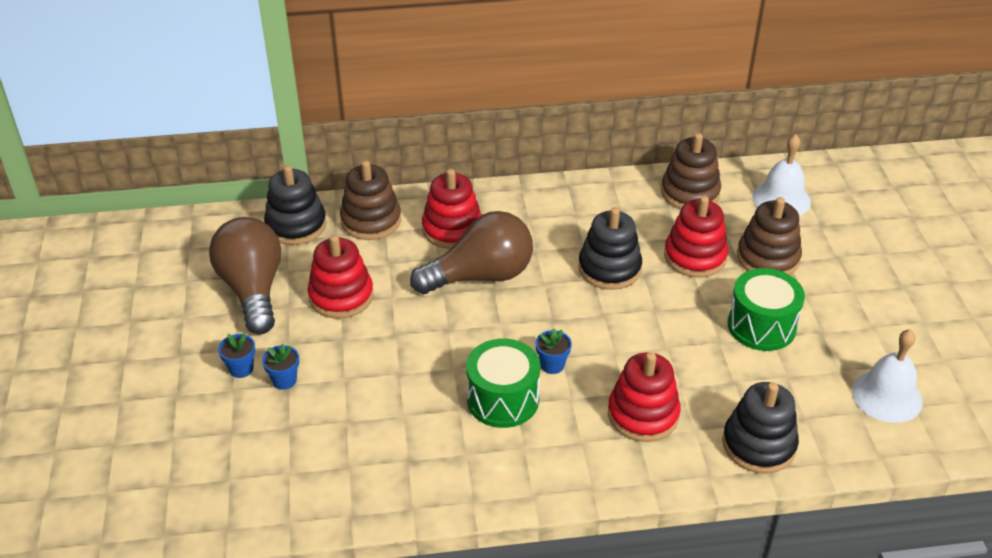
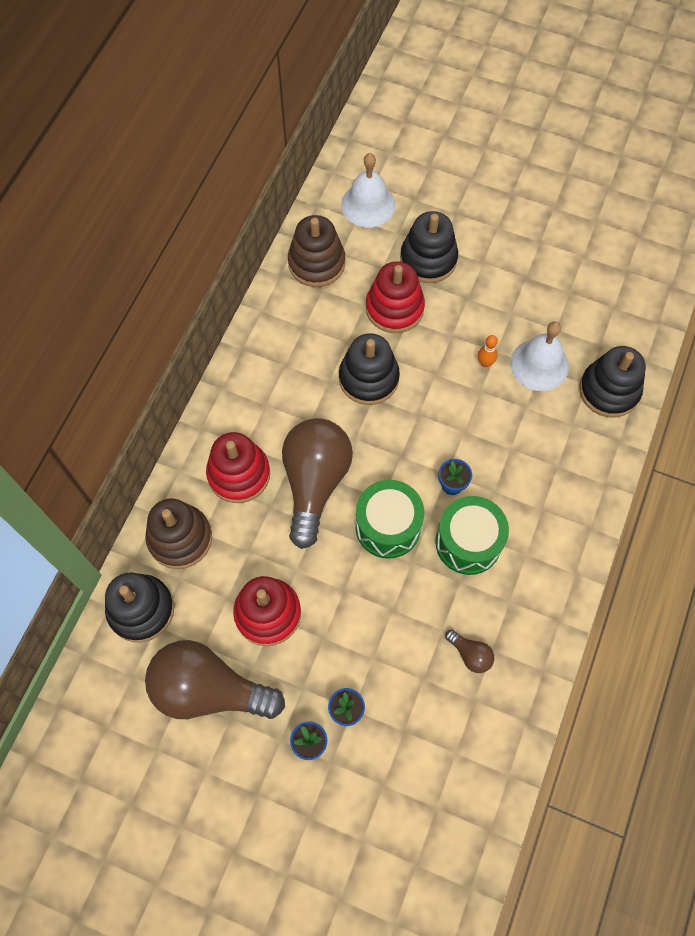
camera: 60 degrees left, 25 degrees up
(392, 445) = (470, 654): none -> brown light bulb
(643, 414) = (539, 449): red stacking toy -> none
(699, 339) = (485, 363): none -> orange bowling pin
(761, 326) = (497, 312): green drum -> green drum (388, 526)
(767, 258) = (428, 259): brown stacking toy -> black stacking toy
(887, 396) = (609, 279): white bell -> white bell (539, 364)

